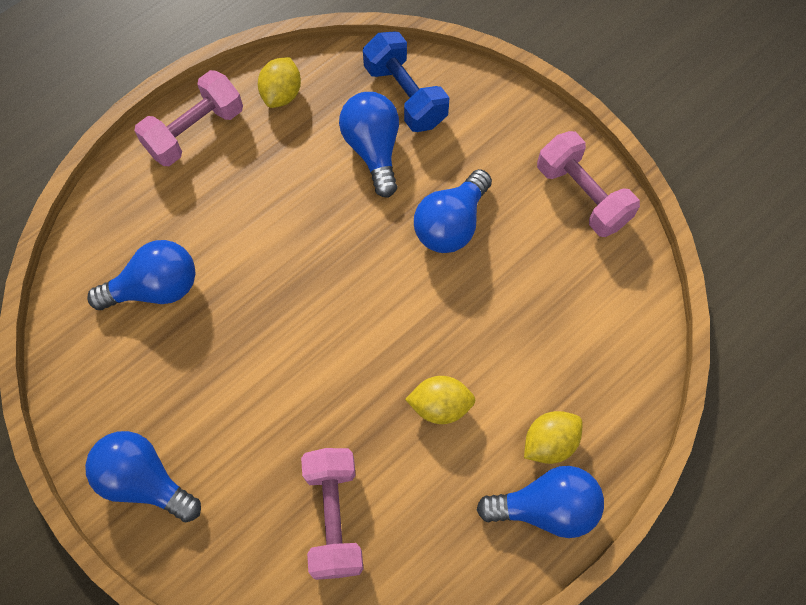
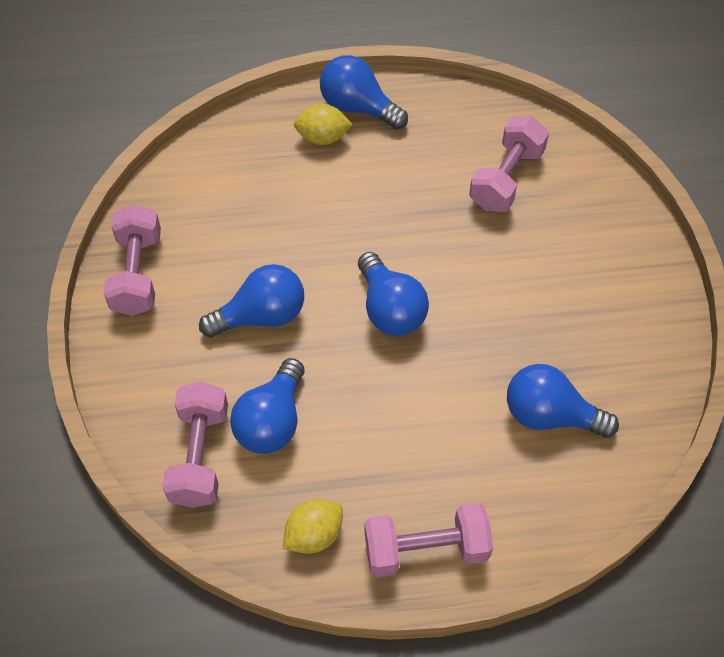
camera: 145 degrees left, 10 degrees down
(145, 480) = (635, 275): blue light bulb -> blue light bulb (390, 309)
(405, 95) = (199, 456): blue dumbbell -> pink dumbbell
(440, 405) = (379, 199): yellow lemon -> none

